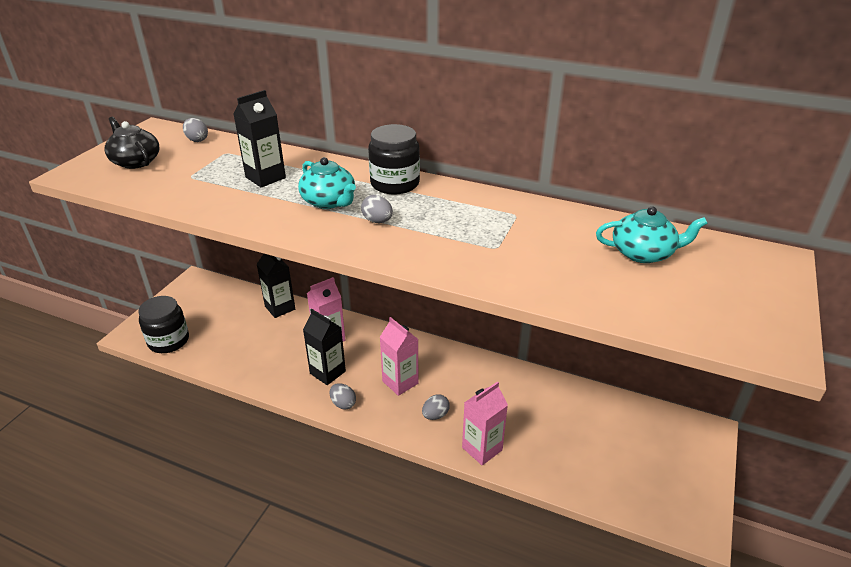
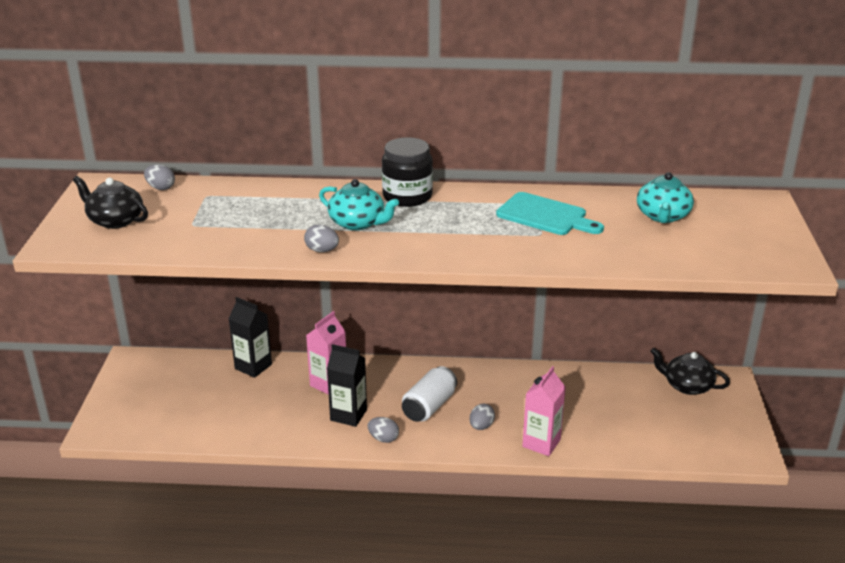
camera: 20 degrees left, 5 degrees down
(168, 341) = (147, 426): black jar -> none
(265, 177) = (273, 212): black carton -> none
(377, 221) = (419, 232): grey egg -> grey egg (322, 250)
(400, 382) = (429, 406): pink carton -> white can
(515, 228) = (545, 215): none -> turquoise cutting board
(643, 253) = (662, 216): turquoise teapot -> turquoise teapot turned 120 degrees clockwise
(659, 425) = (687, 385): none -> black teapot

